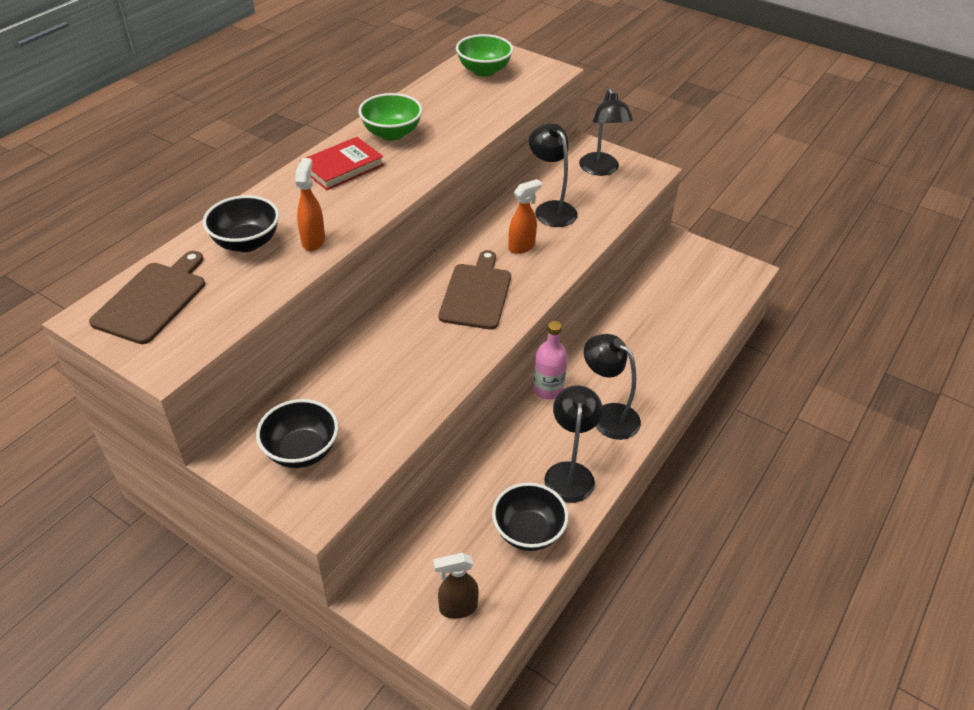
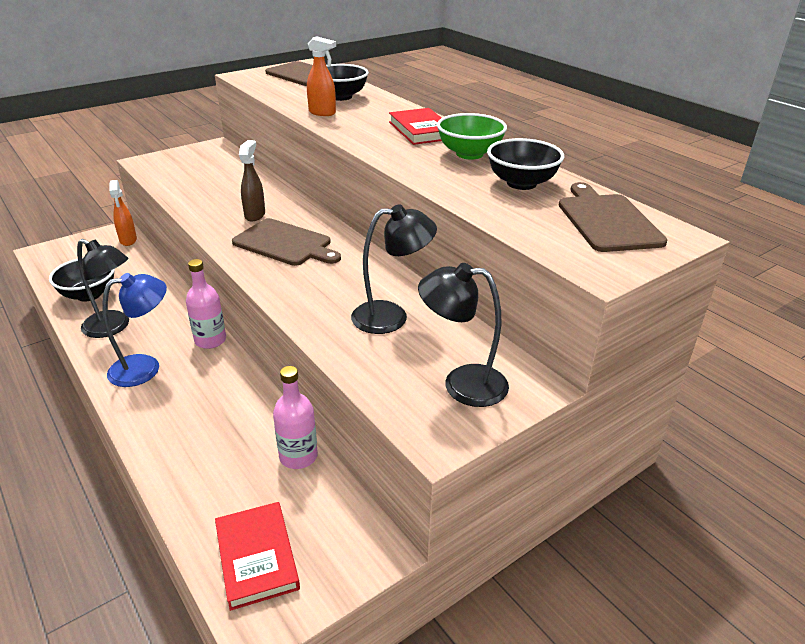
camera: 110 degrees right, 10 degrees down
(302, 451) = (194, 162): black bowl -> black bowl (521, 183)
(457, 608) = (73, 256): brown spray bottle -> brown spray bottle (255, 215)
(484, 71) = (607, 220): green bowl -> brown cutting board
(522, 247) = (335, 281): orange spray bottle -> orange spray bottle (128, 240)
(608, 415) = (145, 368): black lamp -> blue lamp
(637, 291) = (298, 456): none -> pink bottle
(717, 284) = (256, 557): none -> red book

